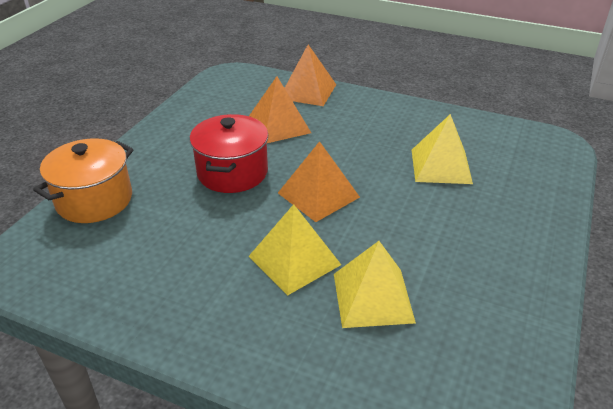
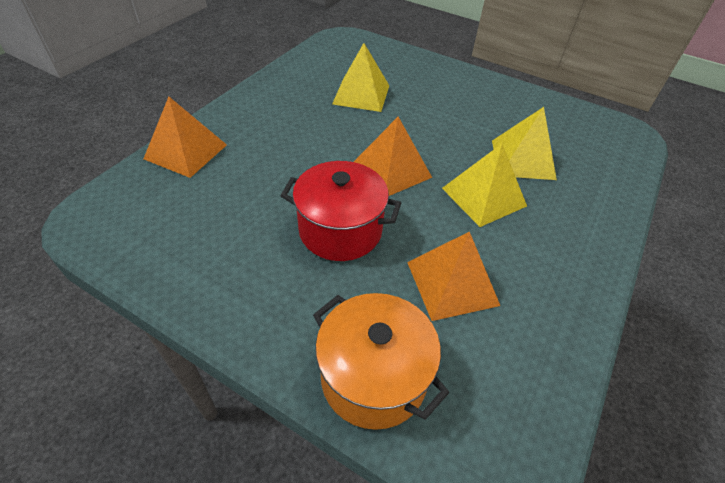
camera: 85 degrees left, 10 degrees up
(278, 125) = (254, 184): orange pyramid -> orange pyramid (452, 283)

